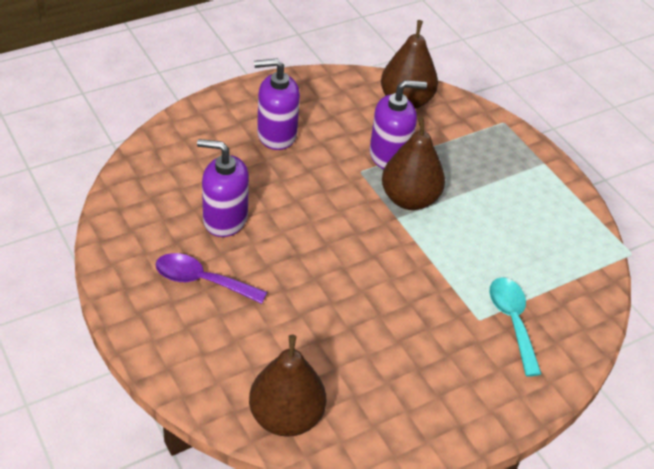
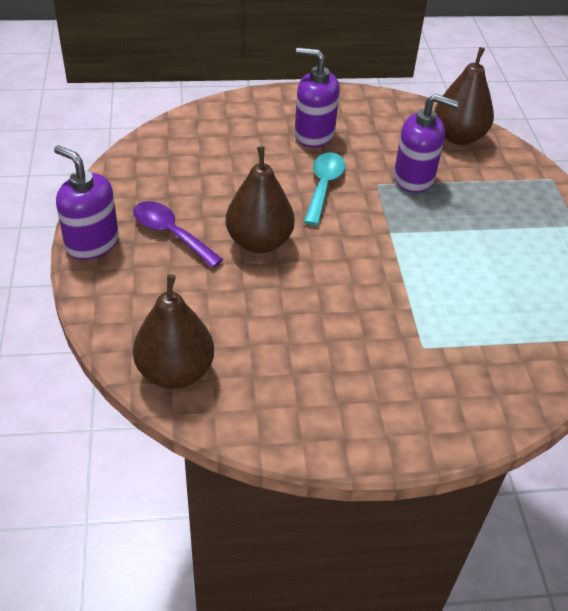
camera: 25 degrees right, 0 degrees up
(225, 219) = (223, 190): purple soap dispenser -> purple soap dispenser (92, 243)
(409, 199) = (412, 220): brown pear -> brown pear (259, 242)
(512, 321) = (458, 359): turquoise spoon -> turquoise spoon (323, 186)

